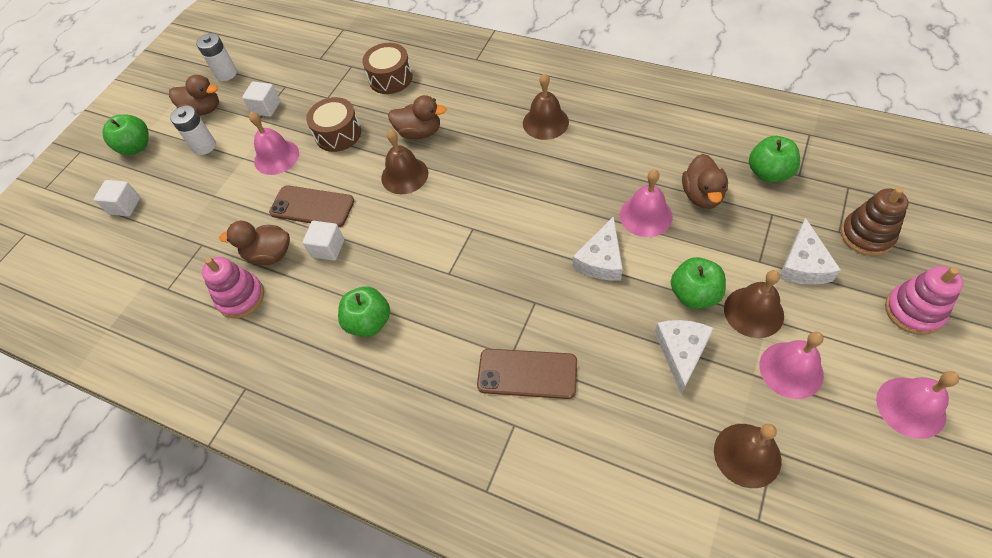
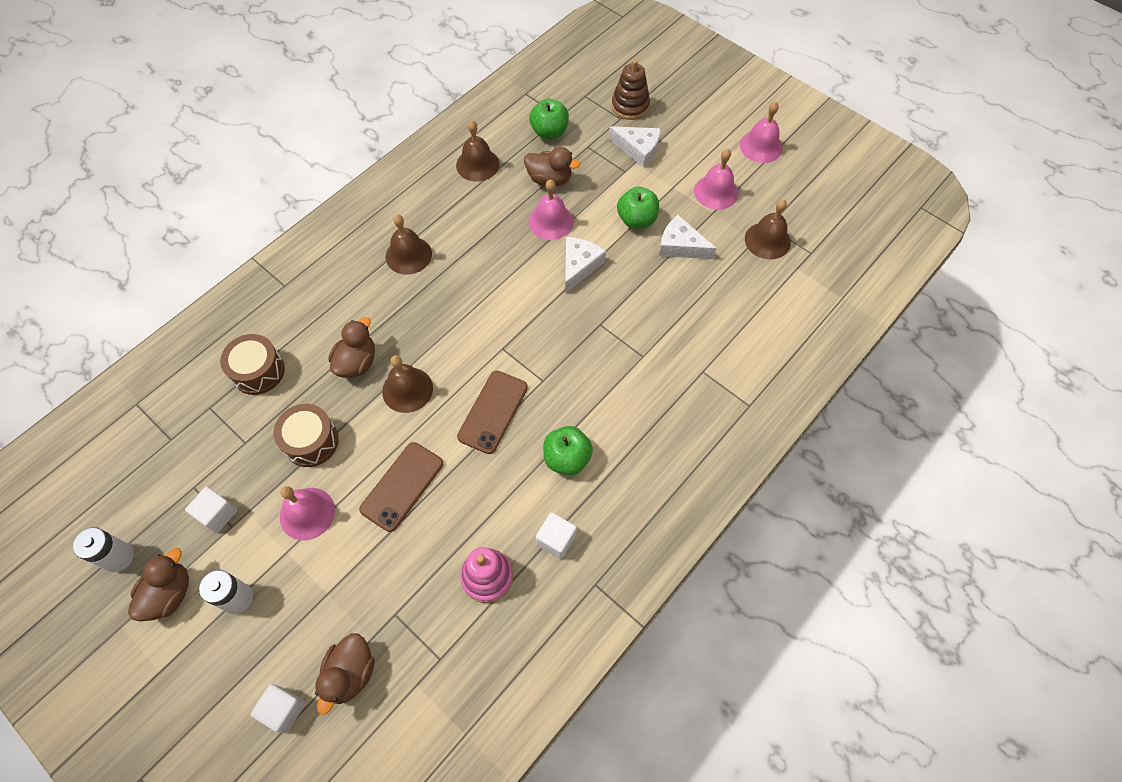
camera: 80 degrees left, 5 degrees up
(136, 147) = (184, 691): green apple -> none
(269, 254) = (445, 540): brown duck -> brown duck (350, 673)
(328, 248) = (464, 480): white cube -> white cube (556, 540)
(527, 373) = (663, 349): brown phone -> brown phone (493, 412)
(601, 259) = (579, 266): white cheese -> white cheese turned 105 degrees counterclockwise
(753, 312) = (664, 192): brown bell -> brown bell (477, 164)
(913, 311) = (697, 112): pink stacking toy -> none

